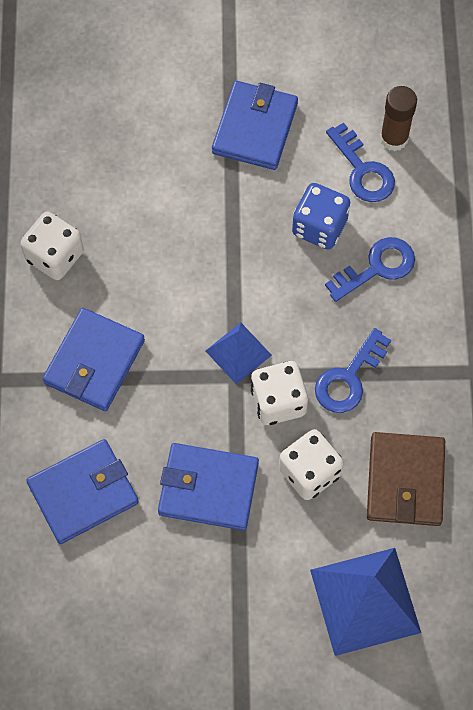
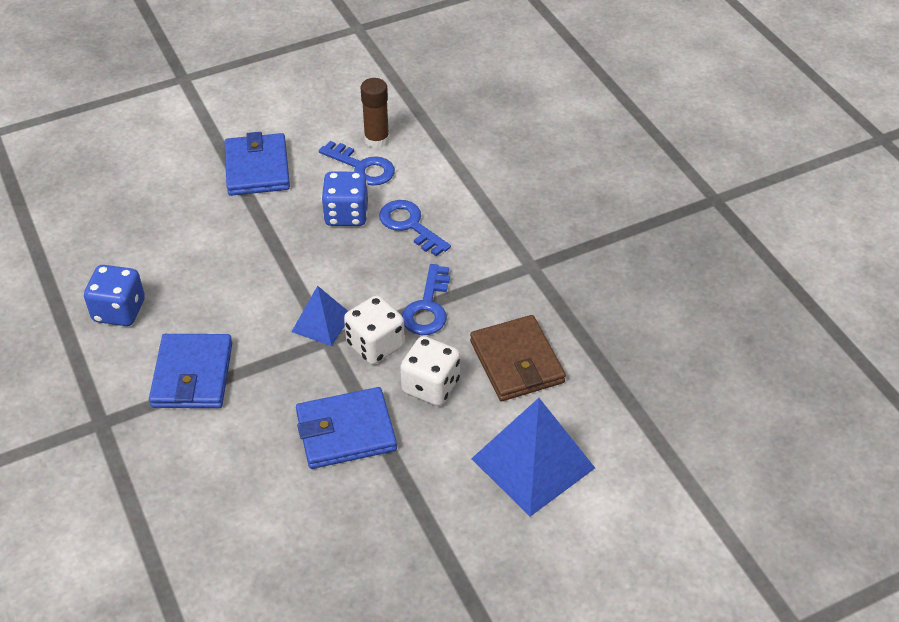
camera: 25 degrees left, 20 degrees down
(55, 256) = (119, 311): white dice -> blue dice
(83, 493) = (229, 479): blue wallet -> none
(377, 267) = (409, 225): blue key -> blue key turned 75 degrees counterclockwise

